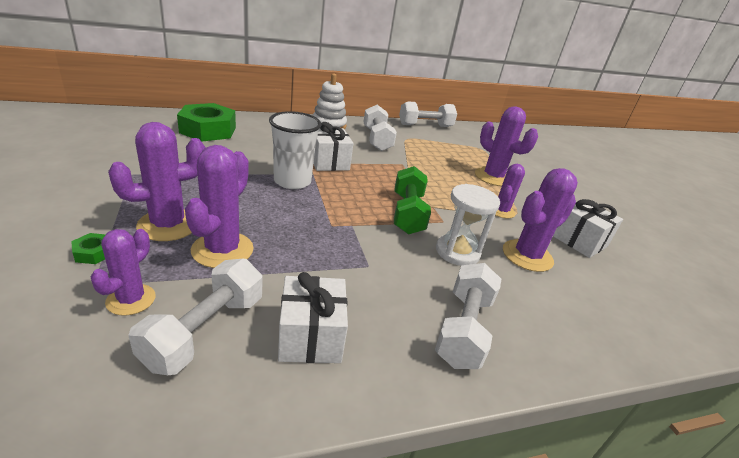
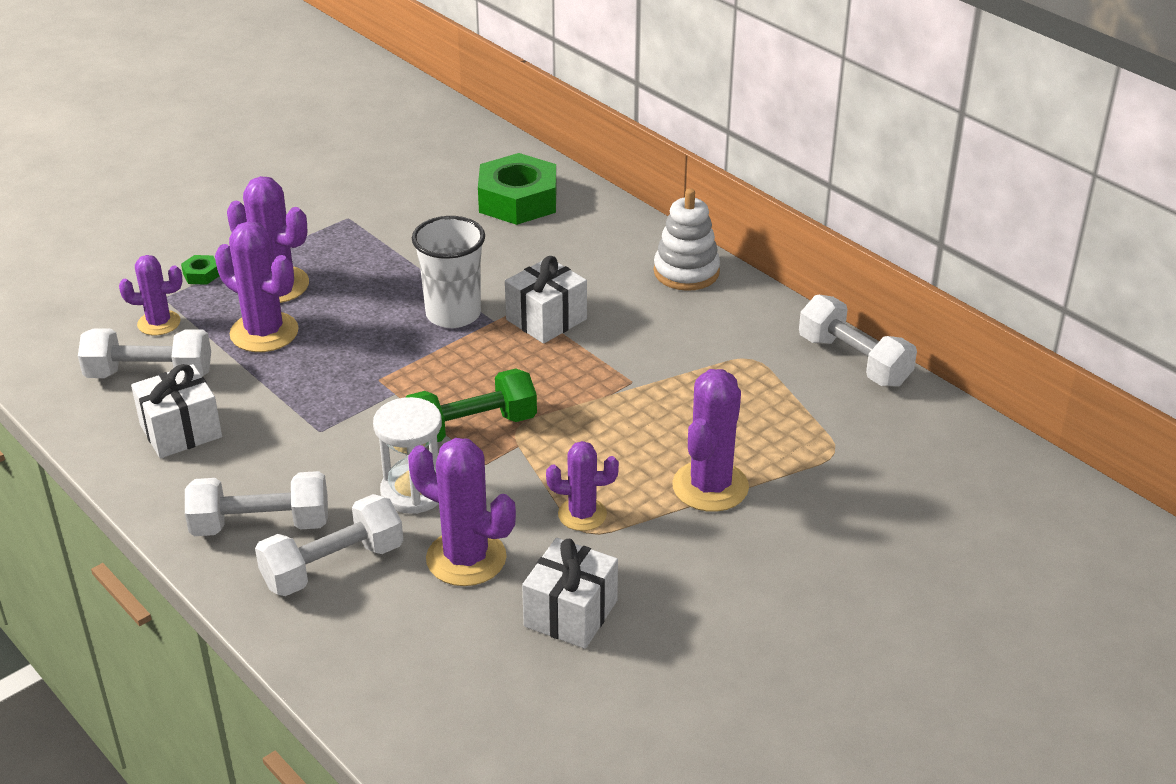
camera: 70 degrees right, 5 degrees up
(222, 250) = (264, 332): purple cactus -> purple cactus turned 45 degrees clockwise
(377, 139) = (697, 331): white dumbbell -> white dumbbell (333, 566)

